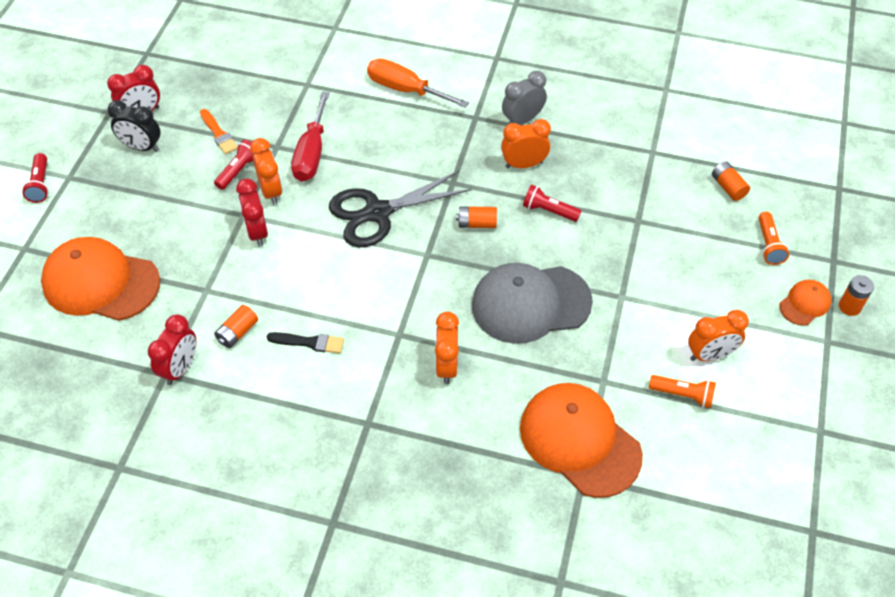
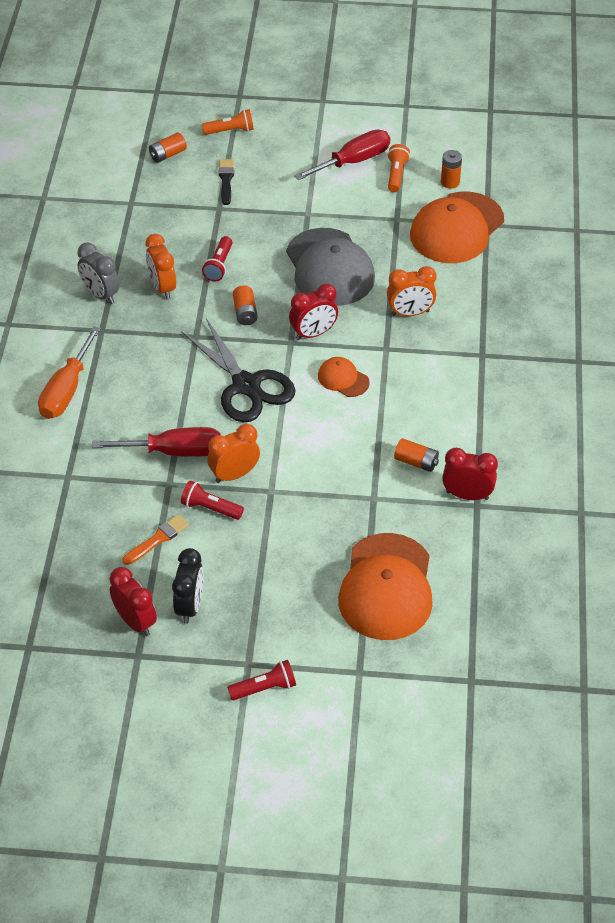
camera: 100 degrees left, 5 degrees down
(257, 232) = (291, 474): red clock -> red clock (313, 333)
(309, 342) = (412, 408): black brush -> black brush (226, 180)
(710, 355) = (353, 161): orange clock -> red screwdriver
(805, 304) = (288, 112): orange cap -> orange cap (343, 379)
(849, 307) = (285, 89): orange battery -> orange battery (450, 182)

